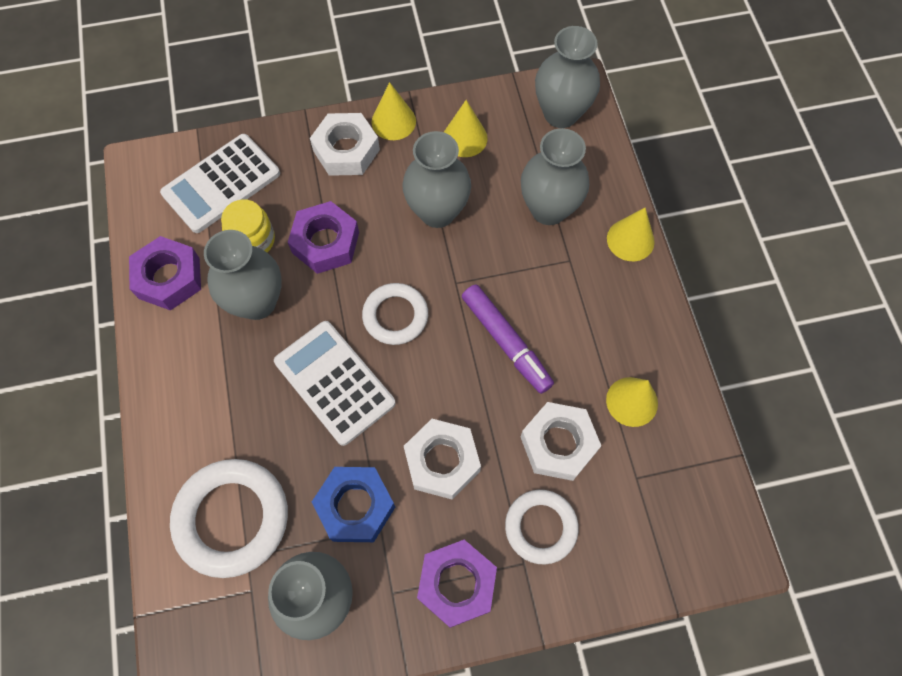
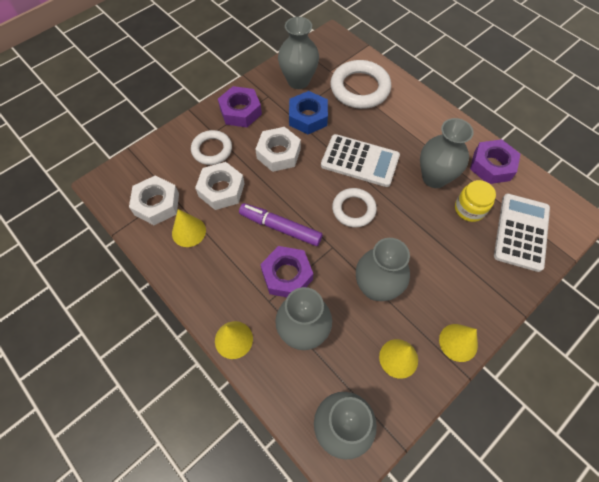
camera: 150 degrees right, 5 degrees down
(325, 242) = (427, 230): purple nut -> purple nut (287, 275)
(346, 150) = (469, 299): white nut -> white nut (157, 204)

